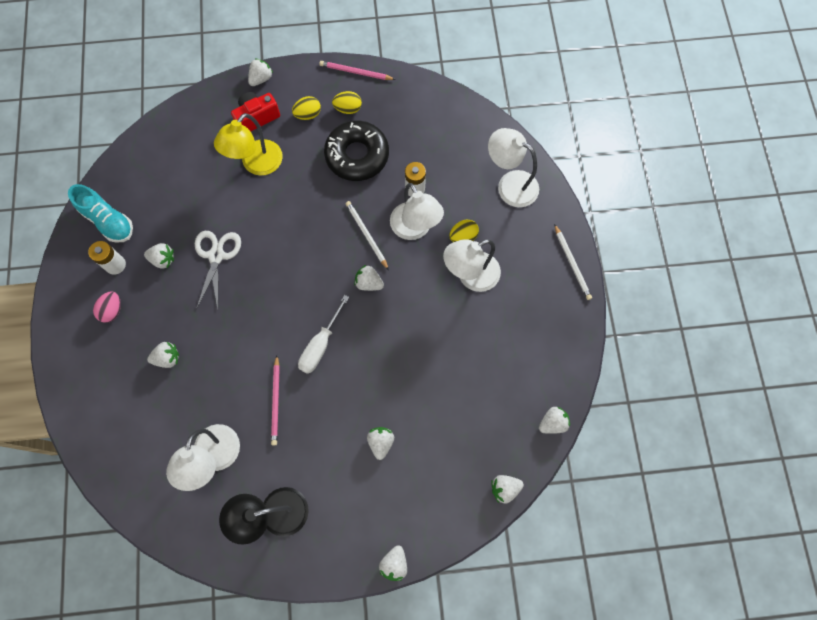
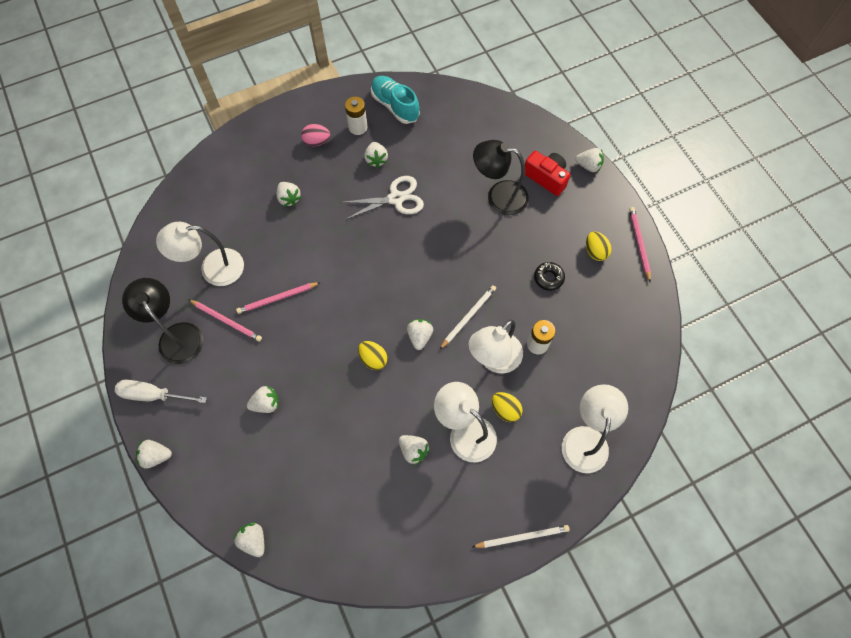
camera: 70 degrees right, 5 degrees down
(108, 221) = (395, 106): turquoise shoe -> turquoise shoe turned 120 degrees clockwise
(256, 164) = (498, 196): yellow lamp -> black lamp
(279, 458) = (226, 321): none -> pink pencil
(308, 114) = (571, 219): yellow egg -> yellow egg (373, 359)
(320, 344) = (343, 316): white screwdriver -> white screwdriver (154, 395)
(357, 155) = (548, 278): black donut -> black donut, size x0.45
(552, 423) = (336, 570): white strawberry -> white strawberry (413, 450)
(572, 263) = (522, 537): white pencil -> white pencil turned 150 degrees counterclockwise

